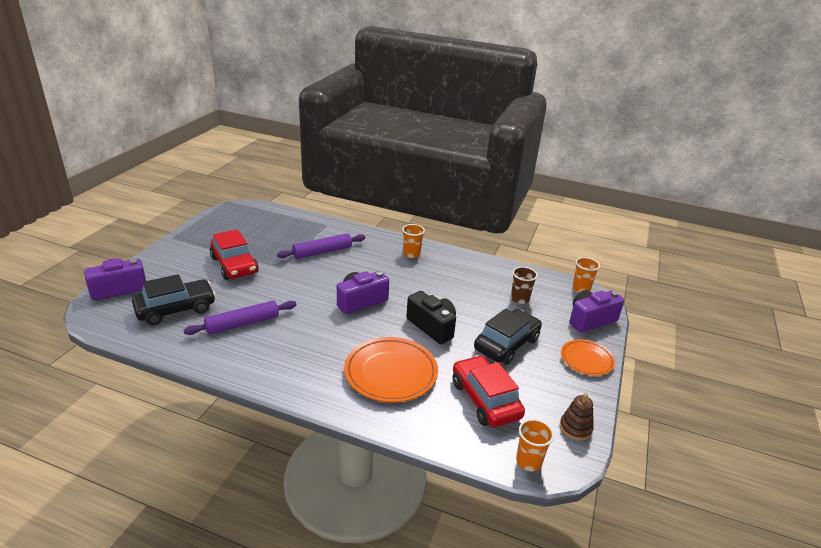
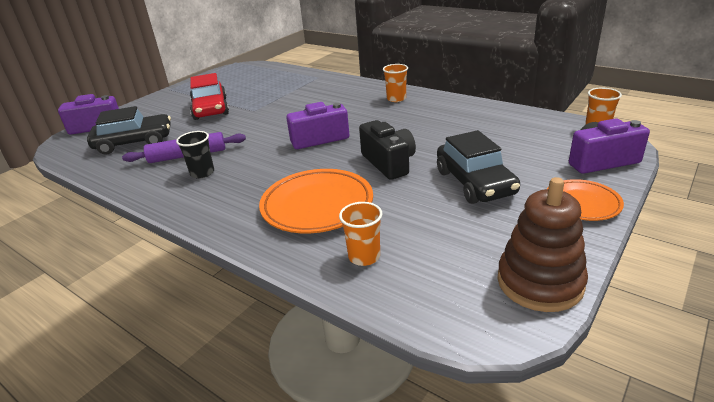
camera: 20 degrees right, 0 degrees up
(269, 344) = (202, 173): none -> black cup
(322, 252) = (302, 98): purple rolling pin -> none
(485, 399) = (422, 239): red car -> none
(506, 344) = (475, 182): black car -> black car turned 105 degrees clockwise
(520, 299) = (510, 139): brown cup -> none
(528, 461) = (454, 318): orange cup -> orange cup (364, 256)
(575, 428) = (540, 282): brown stacking toy -> brown stacking toy, size x1.78

